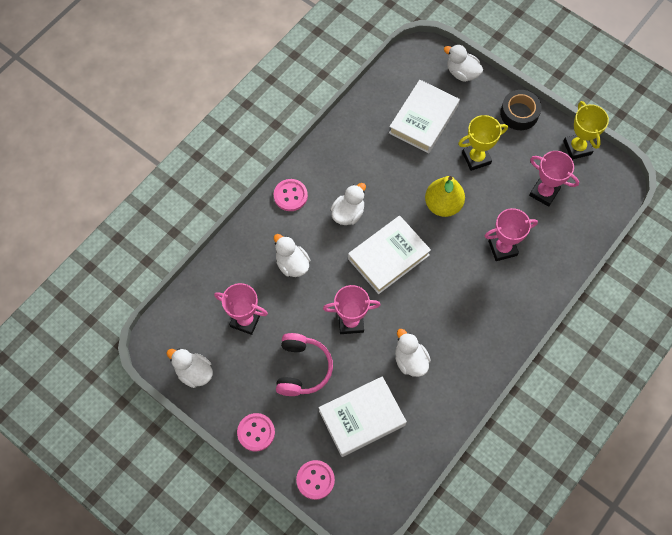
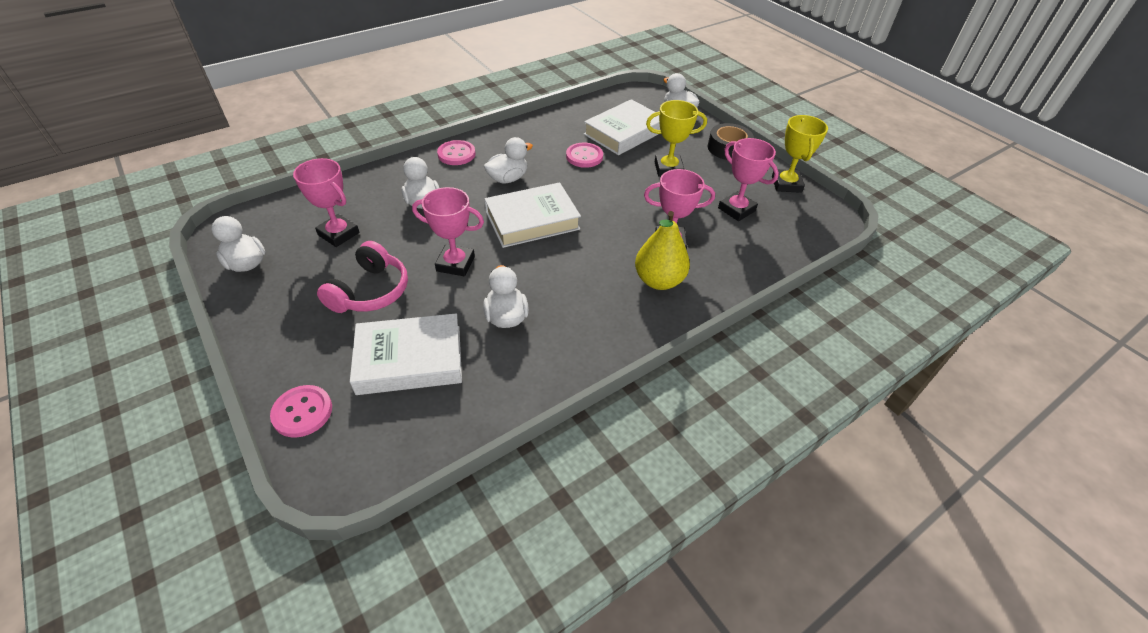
camera: 15 degrees right, 20 degrees down
(256, 432) = (268, 338): pink button -> pink button (584, 156)
(443, 205) = (615, 194): yellow pear -> yellow pear (658, 280)

